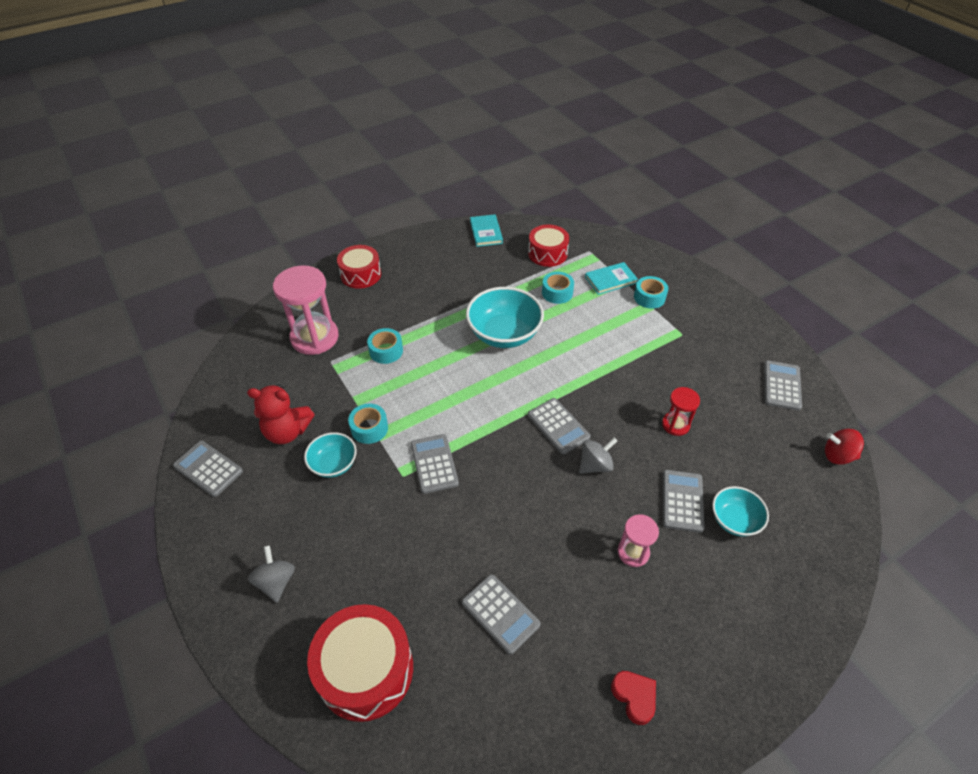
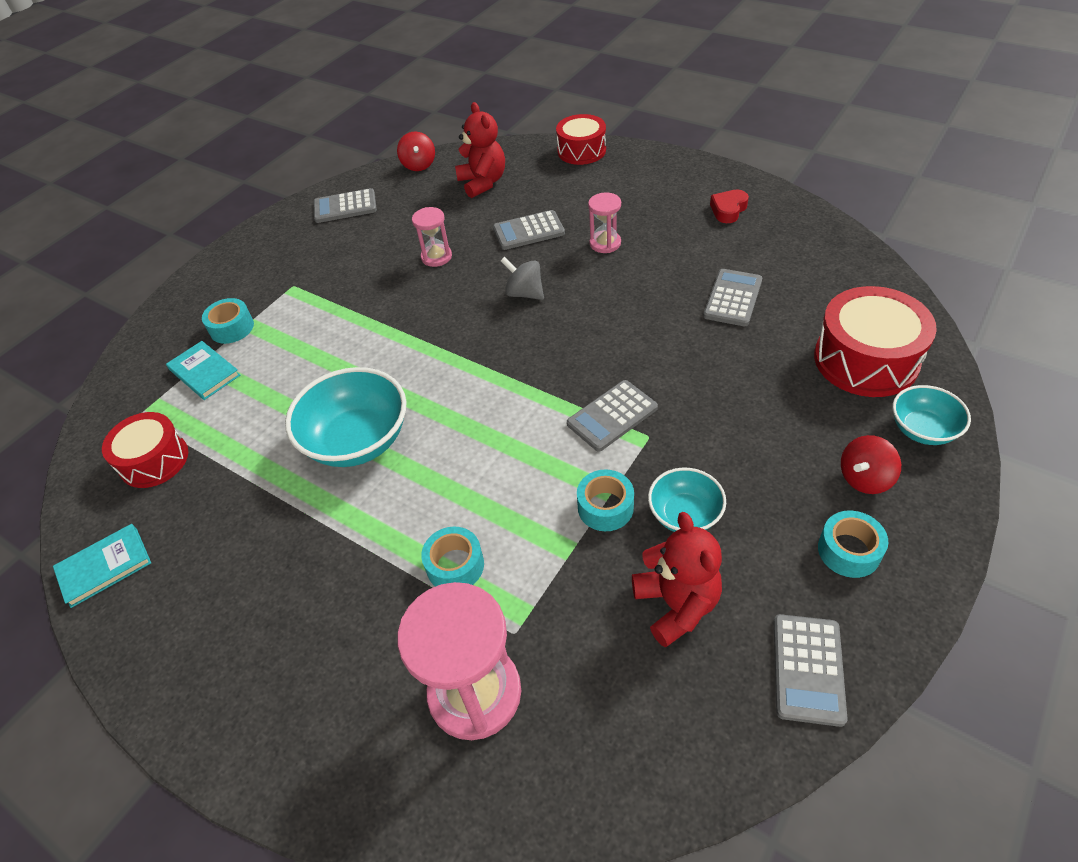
camera: 110 degrees left, 0 degrees up
(276, 582) = (864, 478): grey spinning top -> red spinning top
(361, 274) = (277, 717): red drum -> red drum (581, 151)
(557, 293) = (248, 417): turquoise tape -> turquoise tape (849, 551)
(558, 426) = (490, 336): grey calculator -> none
(675, 424) = (436, 257): red hourglass -> pink hourglass
(734, 520) = (528, 200): turquoise bowl -> turquoise bowl (922, 429)
(783, 495) = (483, 183): none -> red teddy bear

